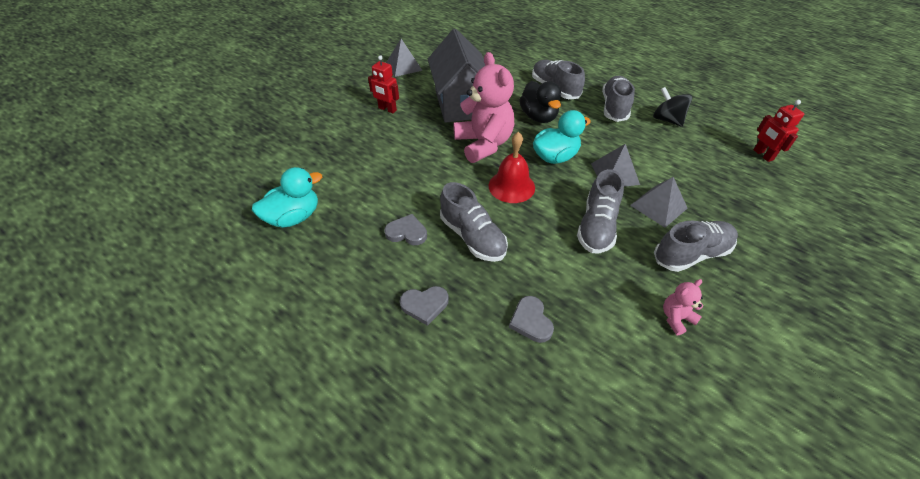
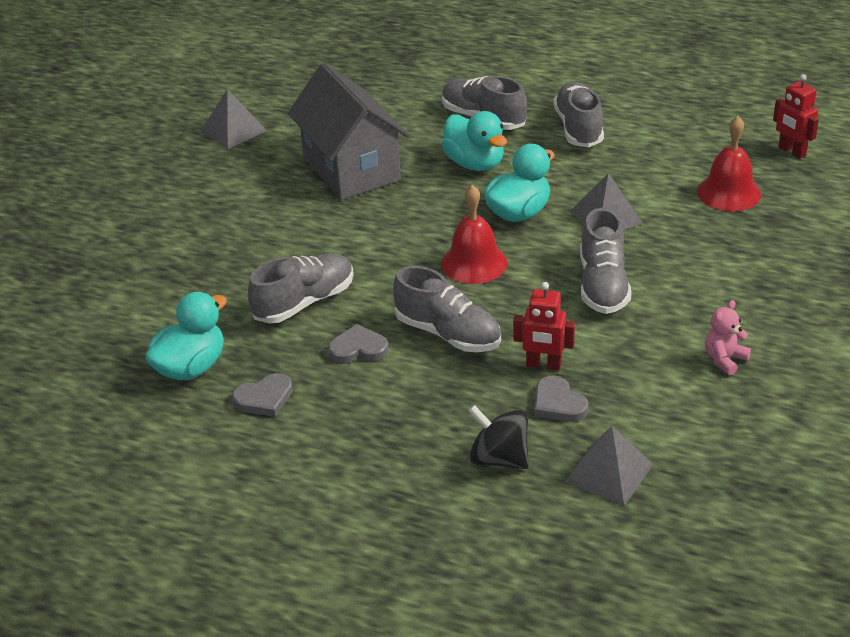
camera: 15 degrees left, 10 degrees down
(387, 109) = (243, 200): red robot -> red robot (543, 365)
(424, 305) = (422, 419): grey heart -> grey heart (264, 398)
(483, 144) = (411, 218): pink teddy bear -> none
(538, 117) = (475, 164): black duck -> turquoise duck
(658, 206) = (673, 244): grey pyramid -> grey pyramid (609, 473)
(667, 120) = (656, 130): black spinning top -> black spinning top (499, 458)
(691, 254) = (726, 289): grey shoe -> grey shoe (304, 302)
(709, 176) = (728, 192): none -> red bell

